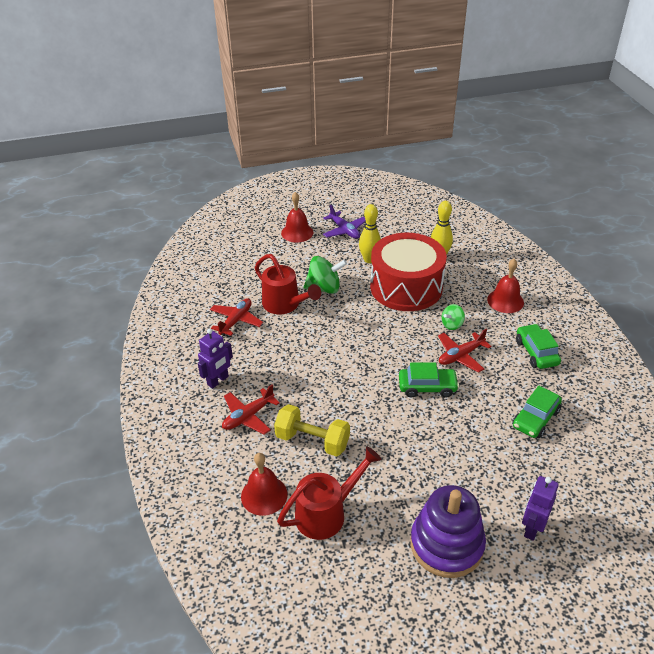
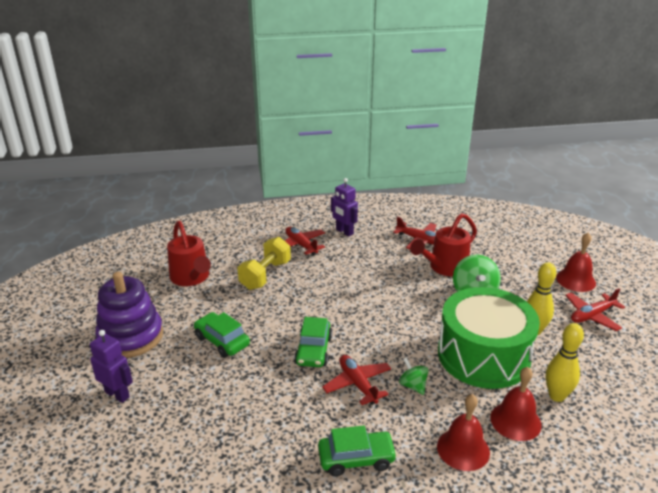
camera: 95 degrees right, 10 degrees down
(264, 495) = (220, 251): red bell -> red bell (515, 421)
(344, 230) = (592, 316): purple plane -> red plane
(406, 287) = (483, 355): red drum -> green drum
(535, 419) = (247, 430): green car -> green car (222, 341)

